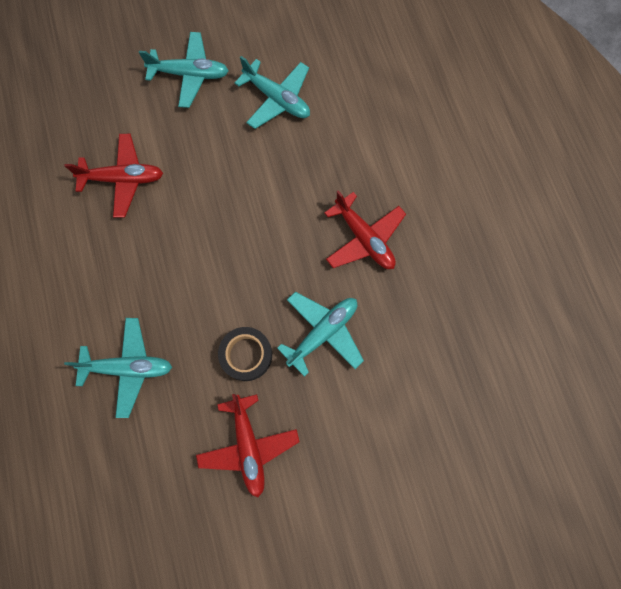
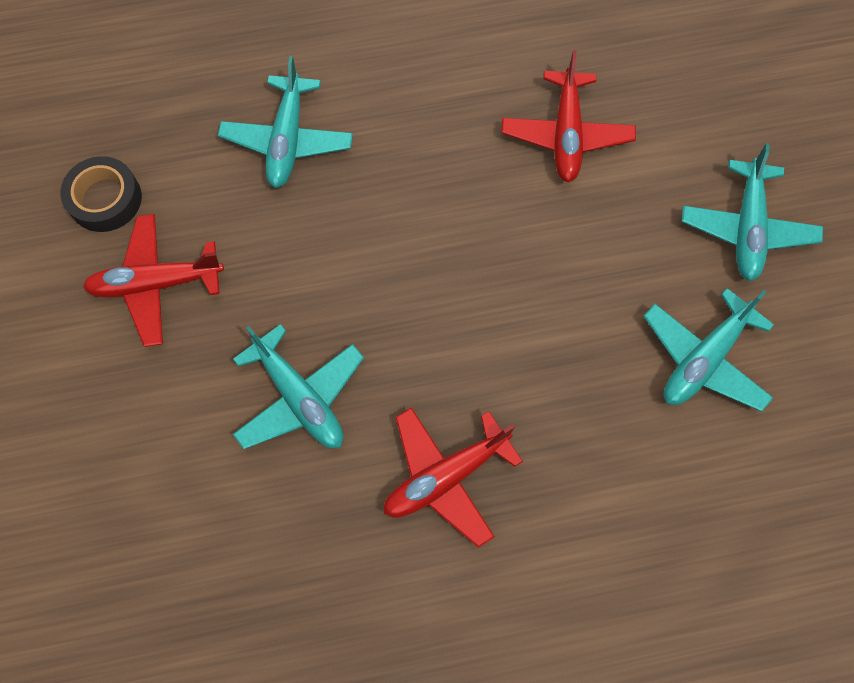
camera: 95 degrees right, 5 degrees down
(246, 355) = (282, 288): black tape -> black tape (105, 199)

